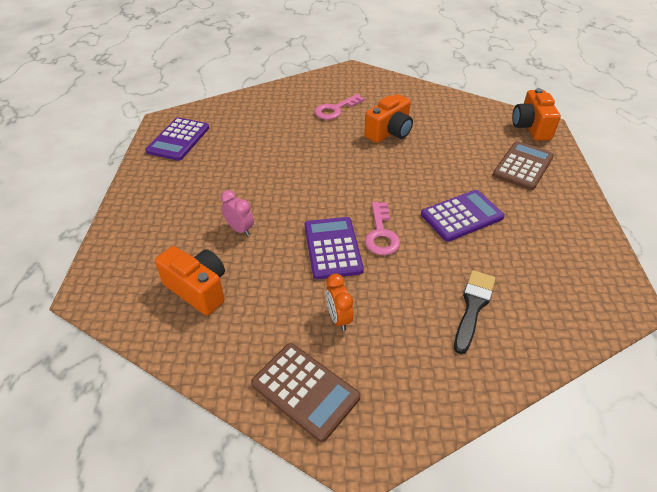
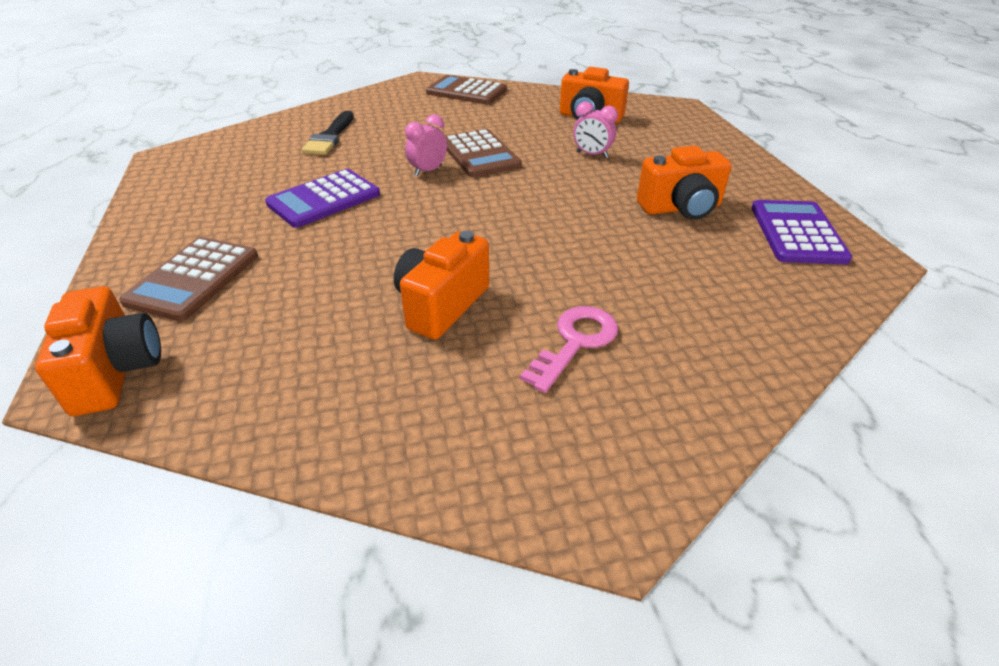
camera: 165 degrees right, 5 degrees down
(224, 166) = (681, 208): none -> orange camera
(333, 248) = (480, 154): purple calculator -> brown calculator
(338, 318) = (455, 118): orange clock -> none
(381, 234) = (428, 171): pink key -> pink clock

